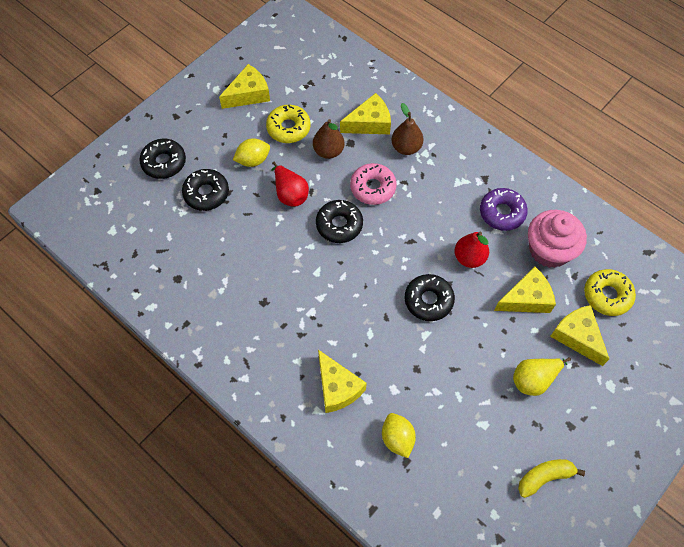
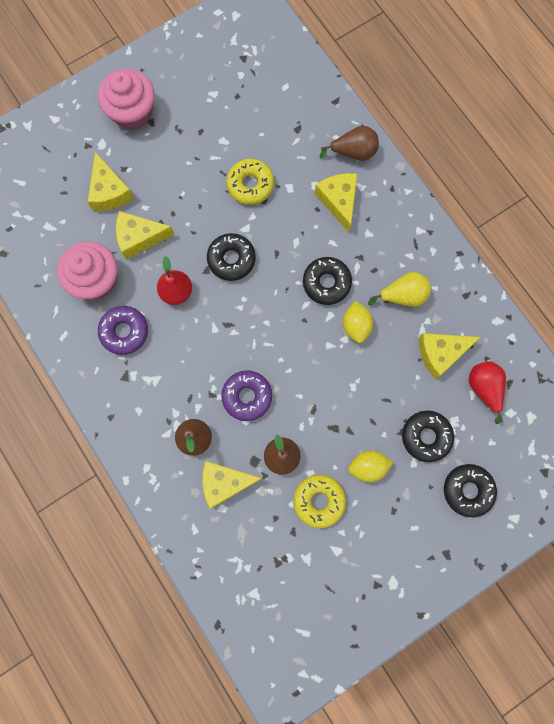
camera: 165 degrees left, 15 degrees up
(248, 94) = (355, 564): yellow cheese -> yellow cheese (441, 353)
(290, 194) = (336, 412): red pear -> red pear (484, 388)
(335, 449) = (353, 152): none -> brown pear
(339, 225) = (294, 361): black donut -> black donut (326, 283)
(373, 188) = (247, 396): pink donut -> purple donut
(397, 438) = (299, 147): yellow lemon -> yellow lemon (356, 326)
(534, 379) = (165, 165): yellow pear -> yellow pear (402, 296)
(544, 477) = (190, 90): yellow banana -> none
(595, 431) = (132, 112): none -> pink cupcake
(607, 295) = (63, 221): yellow donut -> yellow donut (250, 185)

